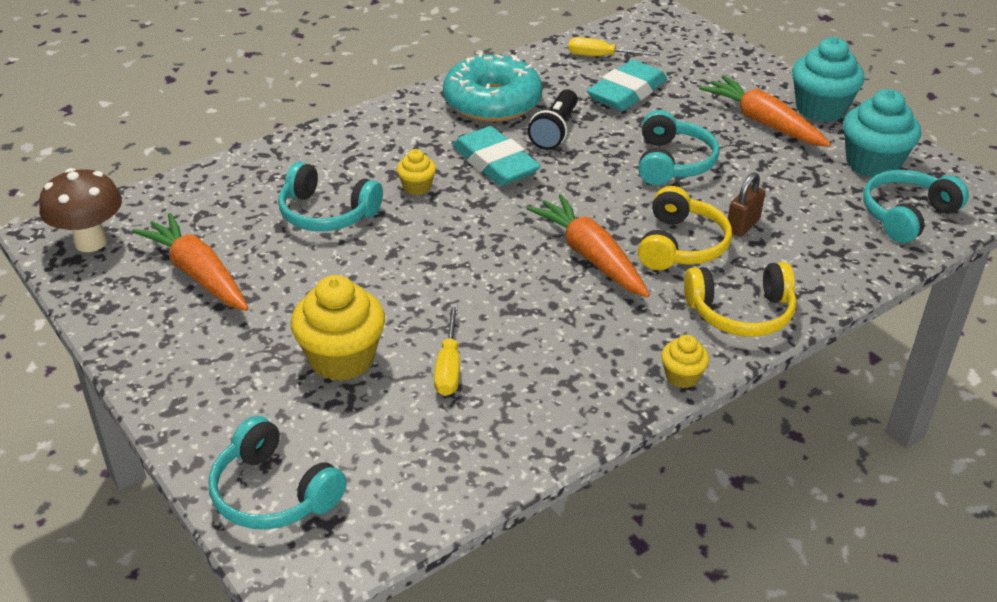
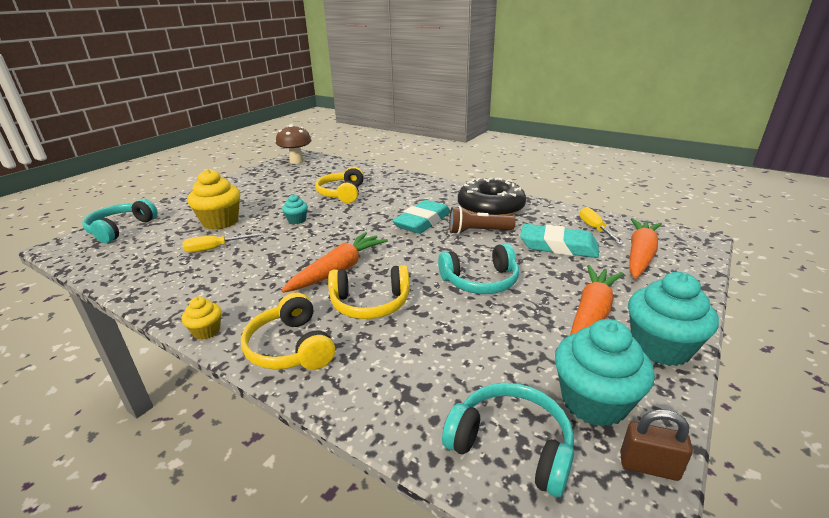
camera: 70 degrees right, 10 degrees down
(198, 274) = (281, 181): orange carrot -> orange carrot (640, 255)
(326, 214) = (342, 193): turquoise headphones -> yellow headphones
(402, 273) = (297, 220): none -> turquoise cupcake
(417, 187) = (381, 207): yellow cupcake -> none
(492, 102) = (490, 208): turquoise donut -> black donut
(555, 131) = (478, 232): black flashlight -> brown flashlight
(742, 225) = (415, 329): brown padlock -> brown padlock (648, 466)

